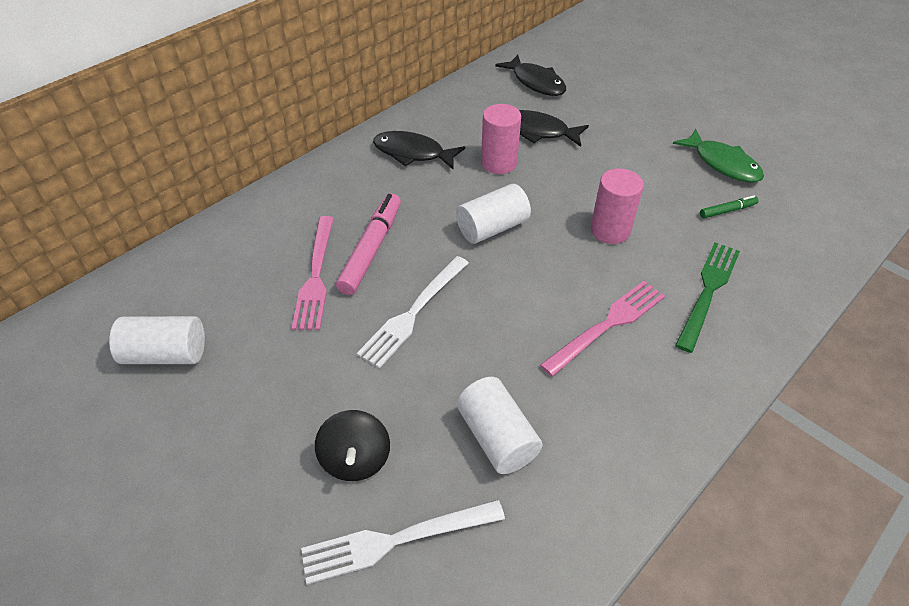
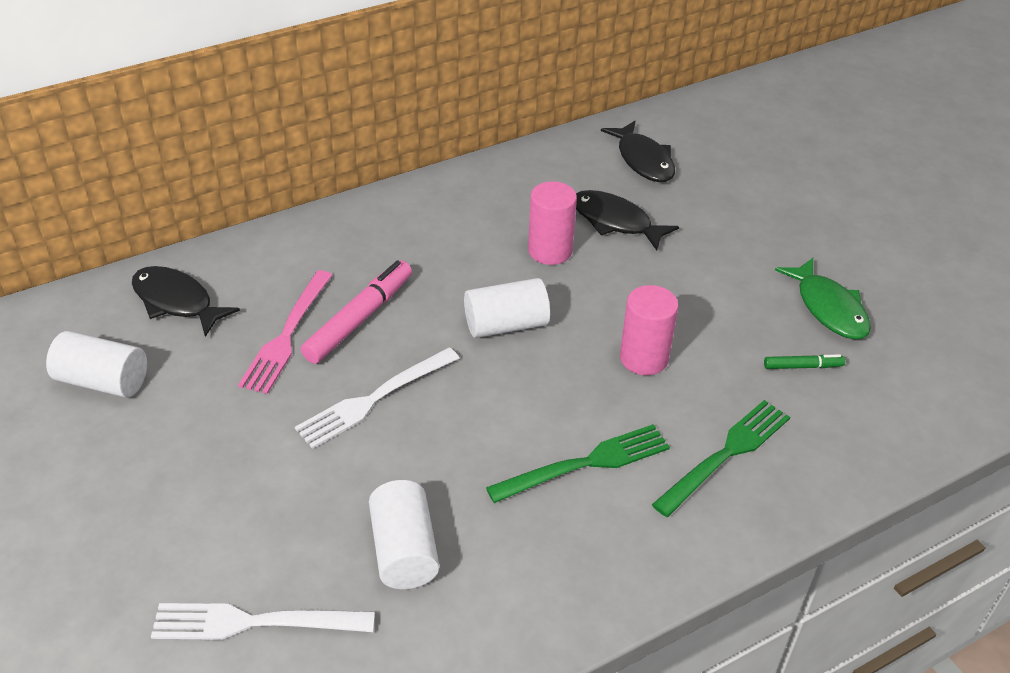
camera: 15 degrees right, 5 degrees down
(355, 459) = (248, 534): black spinning top -> none
(412, 153) = (454, 218): black fish -> black fish (176, 302)
(608, 324) = (587, 463): pink fork -> green fork

